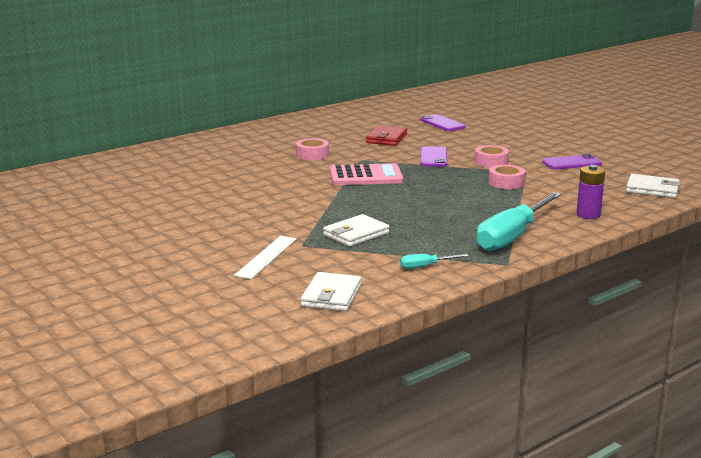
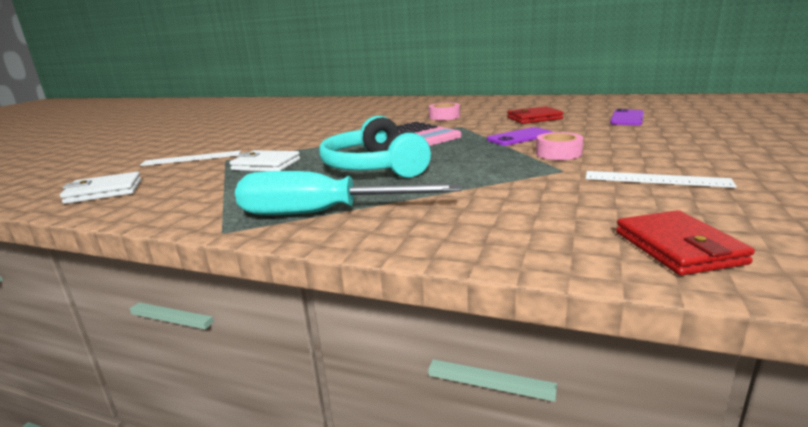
camera: 60 degrees right, 0 degrees up
(425, 266) = (194, 202): turquoise screwdriver -> none
(432, 206) = (374, 167): none -> turquoise headphones
(506, 183) = (504, 172): pink tape -> none
(572, 163) = (656, 179): purple phone -> white ruler
(588, 215) = (464, 232): purple battery -> none
(652, 189) = (678, 247): white wallet -> red wallet

